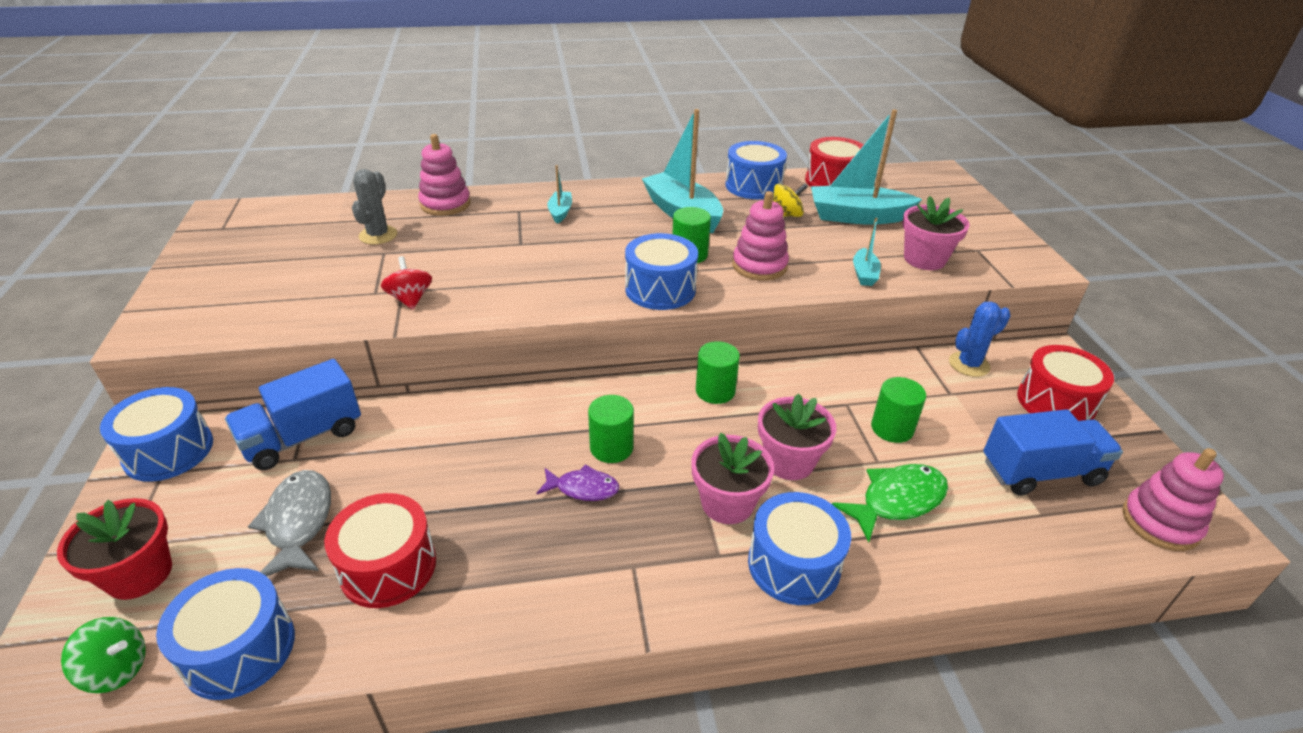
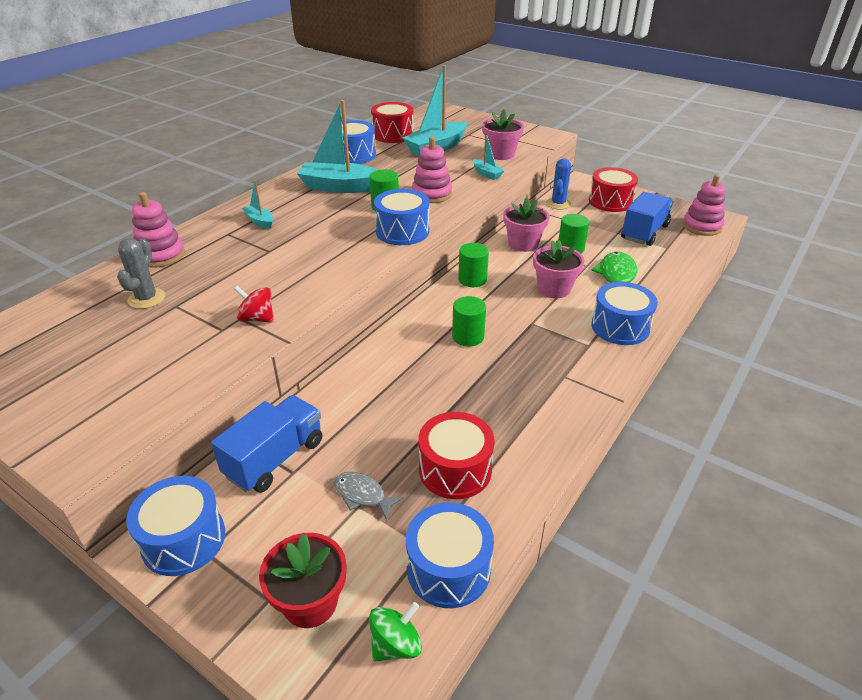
camera: 45 degrees left, 0 degrees up
(298, 522) = (362, 495): grey fish -> grey fish, size x0.65
(303, 437) = (275, 458): blue truck -> blue truck turned 150 degrees counterclockwise
(378, 235) = (146, 298): grey cactus -> grey cactus turned 45 degrees clockwise
(583, 488) = (486, 363): purple fish -> none
(727, 503) = (558, 323): pink flower pot -> pink flower pot (523, 244)
(786, 215) = (399, 163): yellow spinning top -> none

